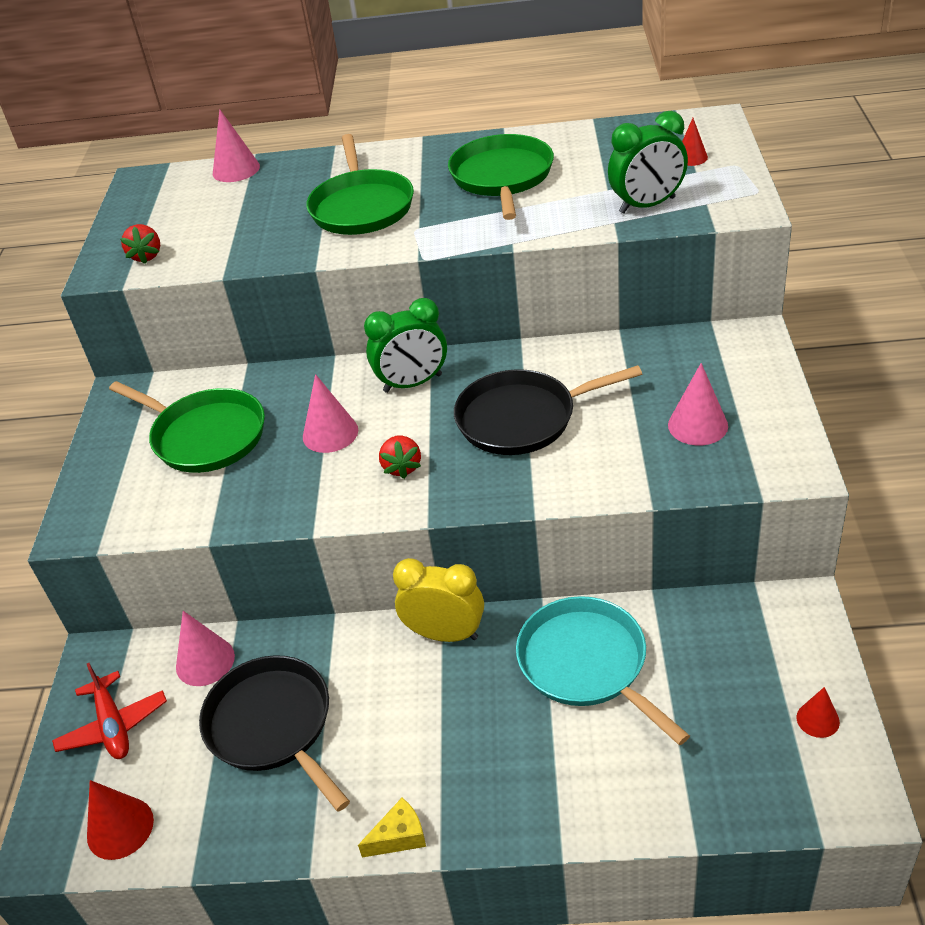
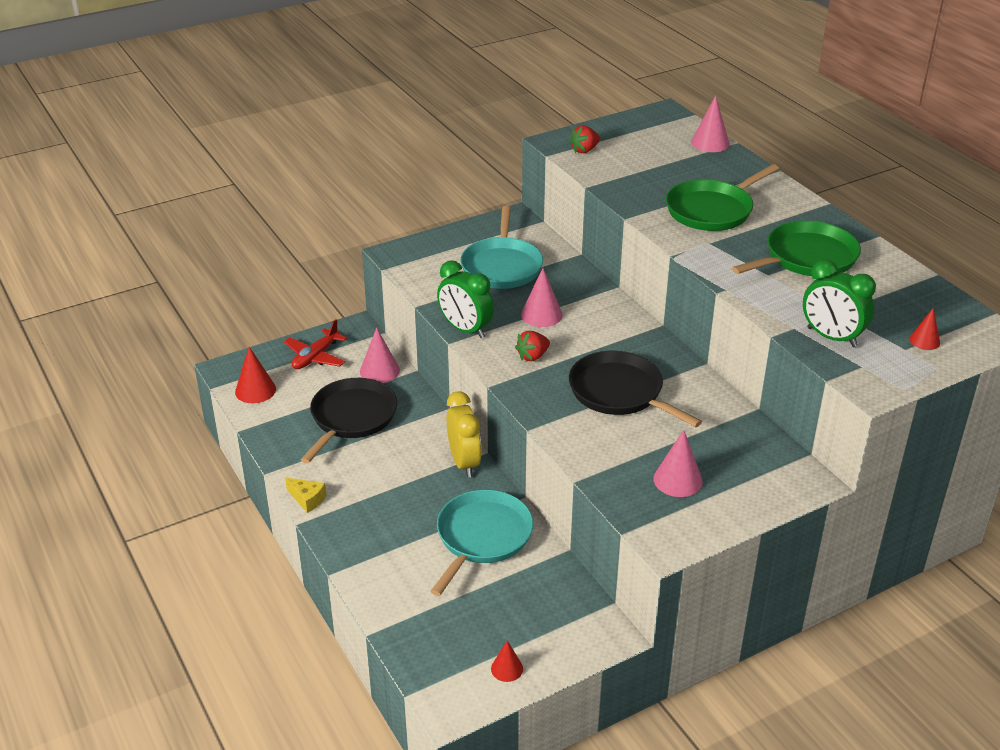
camera: 55 degrees right, 5 degrees down
(205, 436) = (502, 266): green pan -> turquoise pan
(413, 383) = (617, 331): green clock -> green clock (465, 329)

